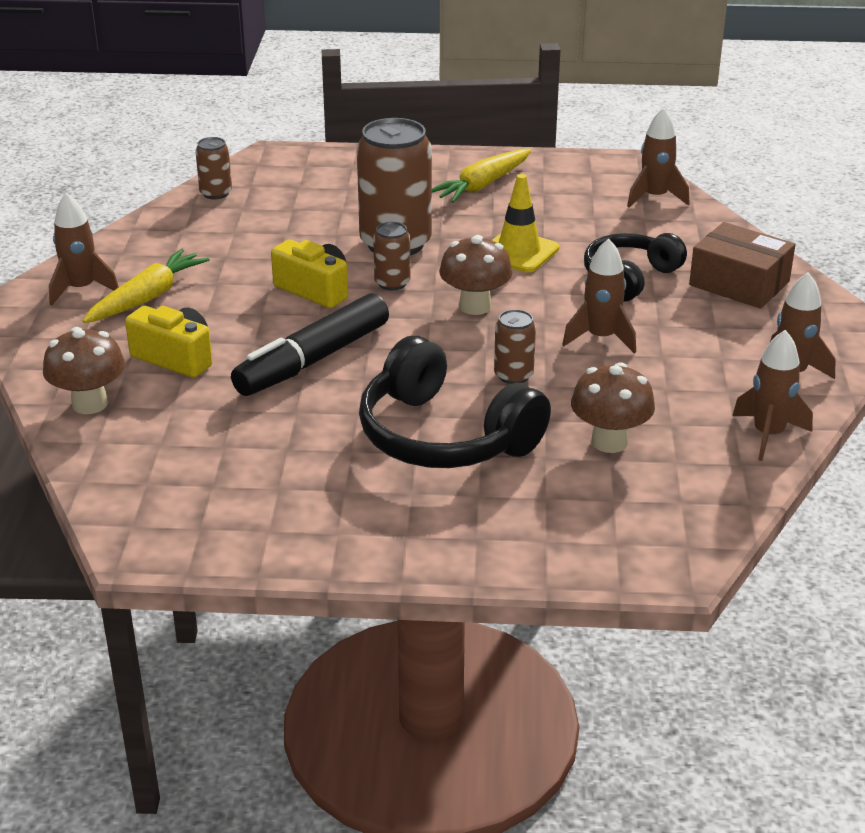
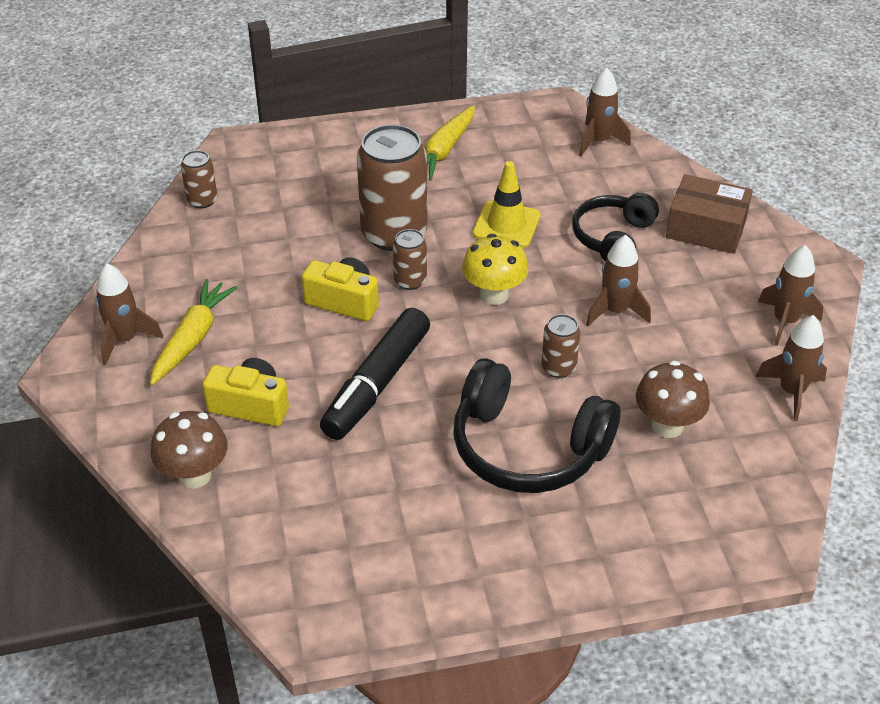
camera: 15 degrees left, 10 degrees up
(475, 306) = (494, 295): brown mushroom -> yellow mushroom

